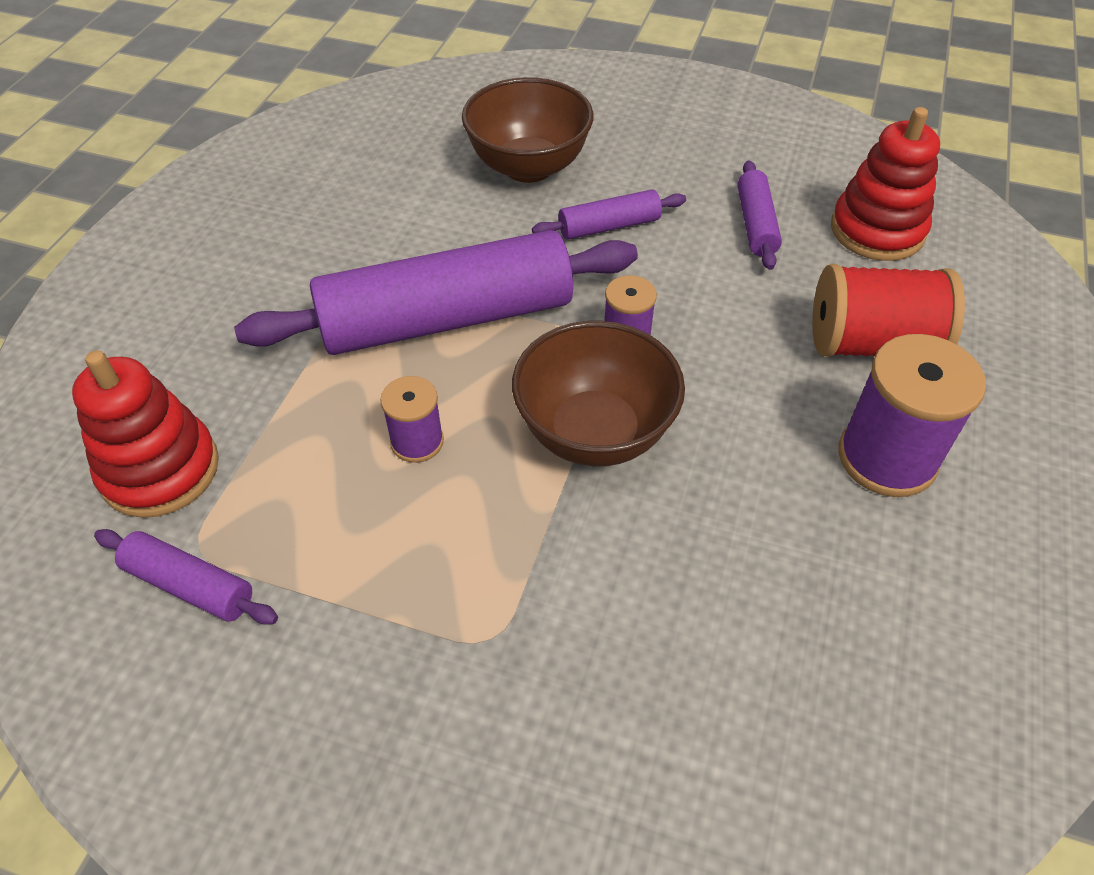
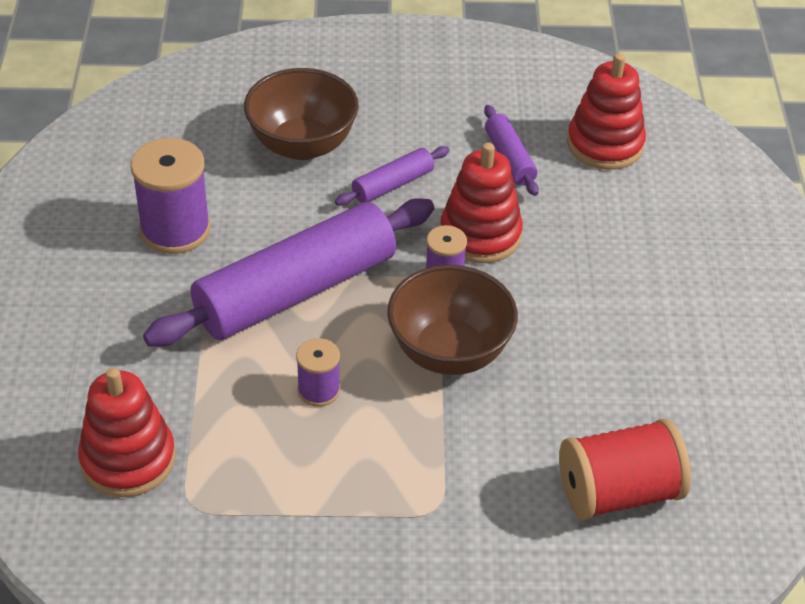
camera: 20 degrees left, 5 degrees down
(190, 585) = (200, 531): purple rolling pin -> none
(688, 301) = (480, 235): none -> red stacking toy
(871, 344) = (628, 238): red spool -> red spool (618, 492)
(886, 458) = (663, 320): purple spool -> purple spool (175, 229)

